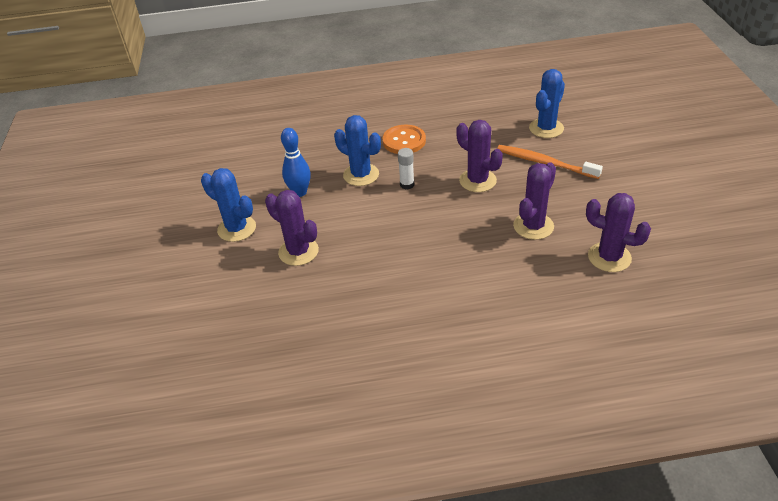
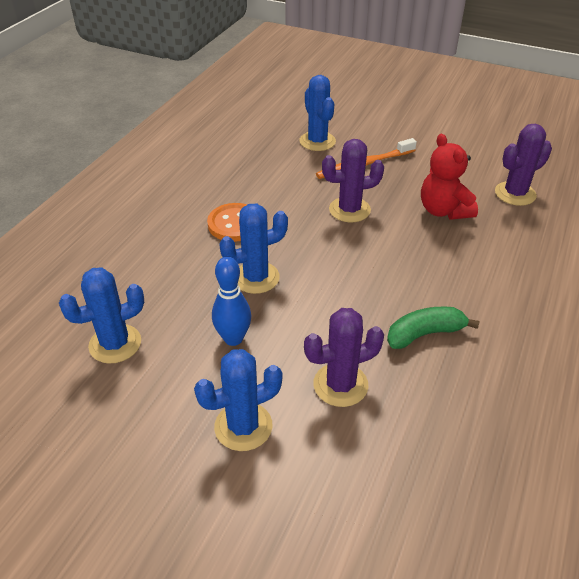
camera: 60 degrees left, 0 degrees up
(259, 154) = (115, 344): none -> blue cactus
(378, 270) = (424, 334): none -> green banana
(407, 184) = (308, 254): white glue stick -> none
(533, 226) = (443, 211): purple cactus -> red teddy bear

